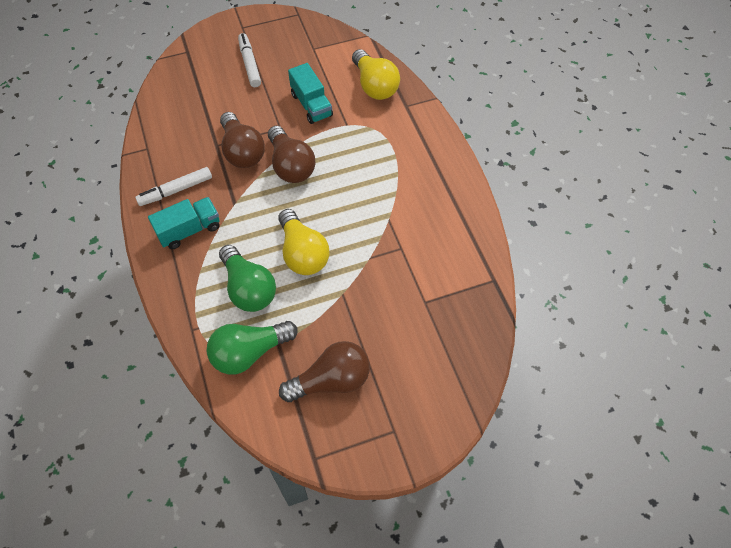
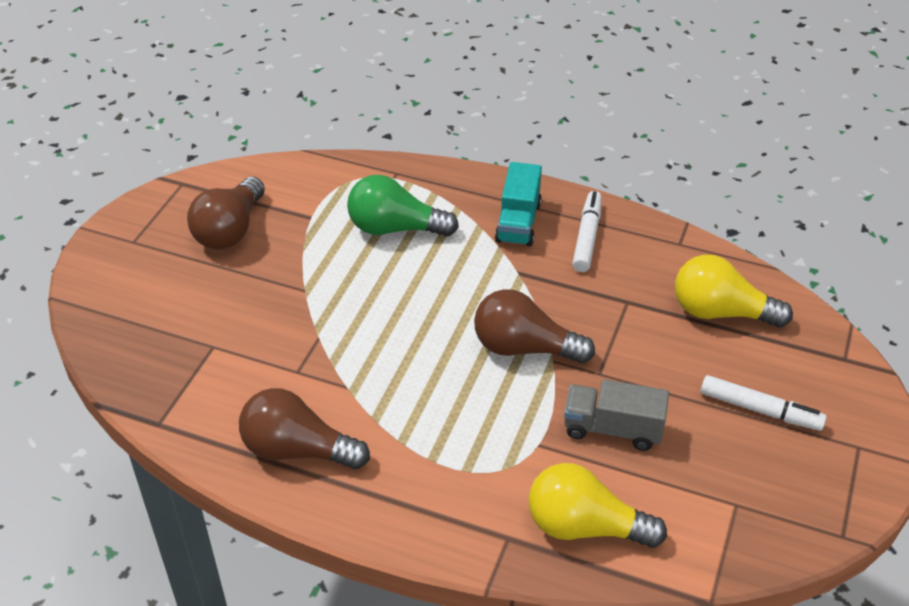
camera: 130 degrees right, 15 degrees down
(242, 151) = (593, 318): brown light bulb -> brown light bulb (297, 450)
(249, 352) = (326, 195): green light bulb -> none
(303, 253) = (388, 288): yellow light bulb -> yellow light bulb (720, 312)
(311, 105) = (612, 429): turquoise truck -> grey truck

